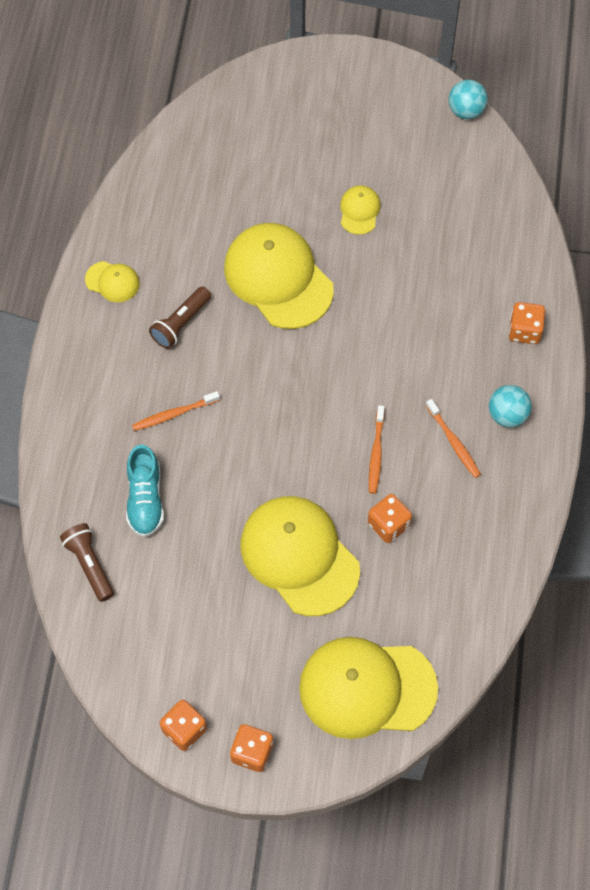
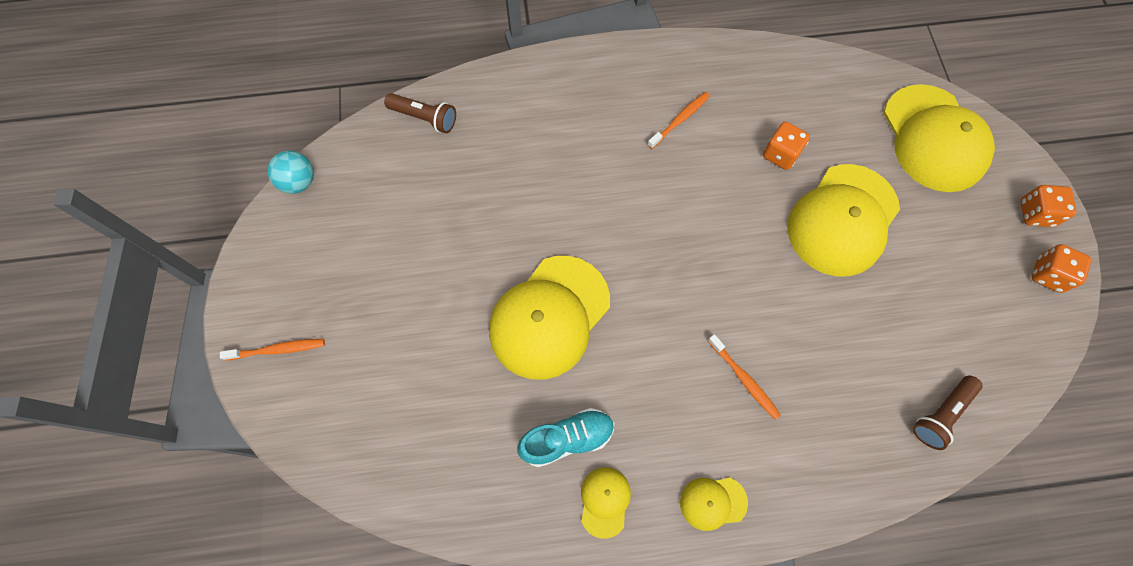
camera: 105 degrees left, 5 degrees up
(145, 499) = (848, 379): turquoise shoe -> turquoise shoe (567, 439)
(180, 323) = (635, 404): brown flashlight -> brown flashlight (424, 118)
(359, 211) = (446, 256): yellow cap -> yellow cap (713, 502)
(376, 453) = (715, 179): orange toothbrush -> orange toothbrush (278, 349)
(507, 415) = (638, 84): turquoise ball -> none
(524, 331) = (547, 86): orange dice -> none

